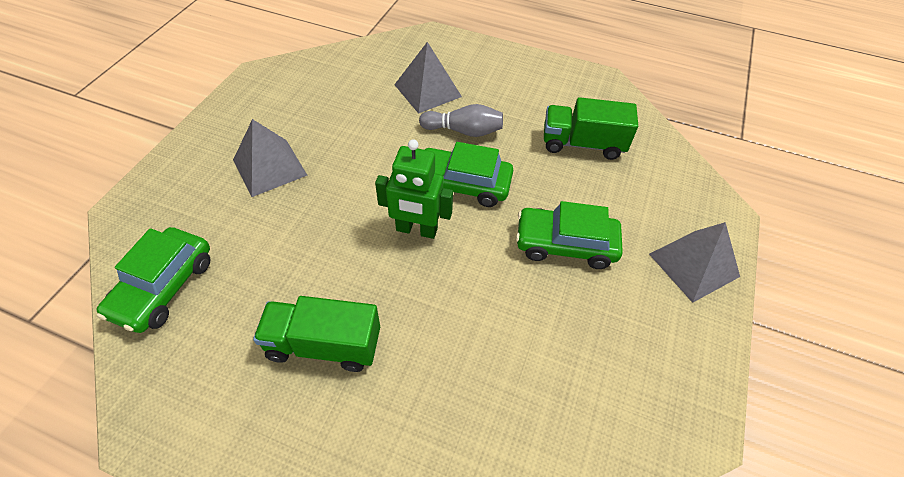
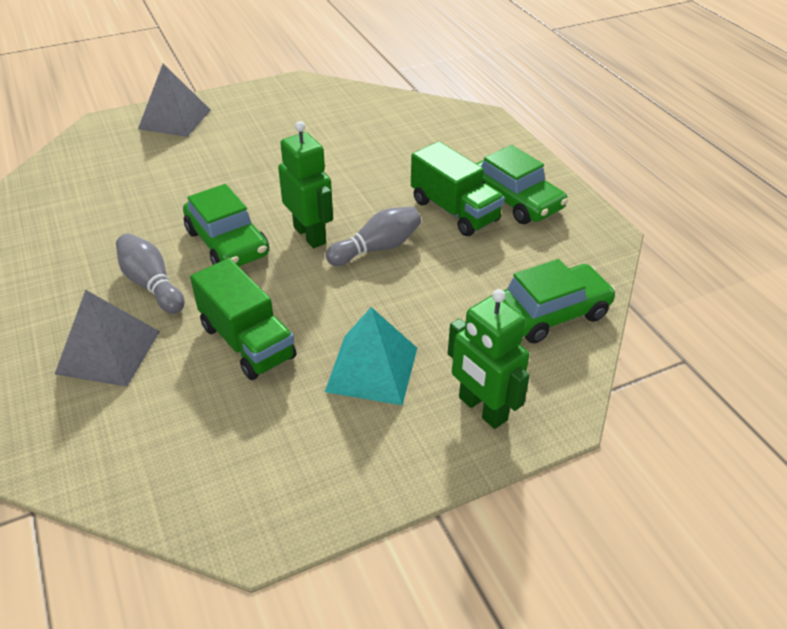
camera: 135 degrees left, 10 degrees down
(179, 185) = (482, 409): none -> green robot
(269, 167) = (372, 369): grey pyramid -> turquoise pyramid
(353, 254) = (377, 248): none -> grey bowling pin
(565, 244) = (226, 168): green car -> green car (515, 200)
(582, 144) = (87, 212): green truck -> green truck (247, 342)

